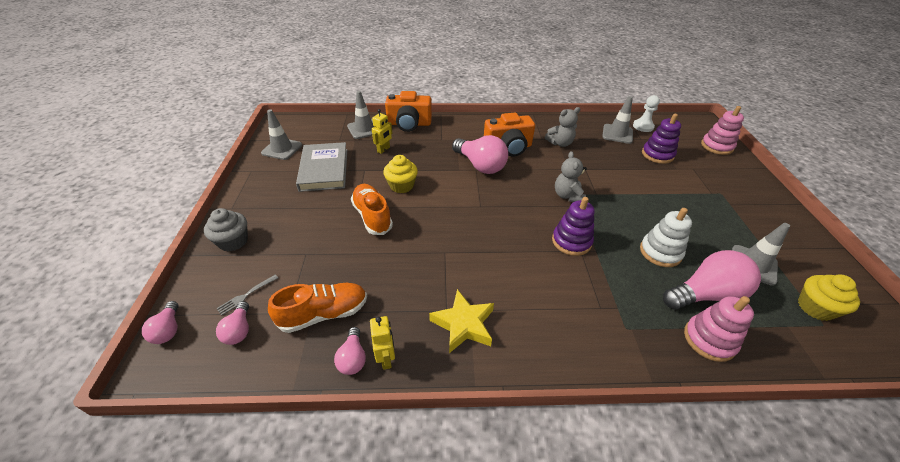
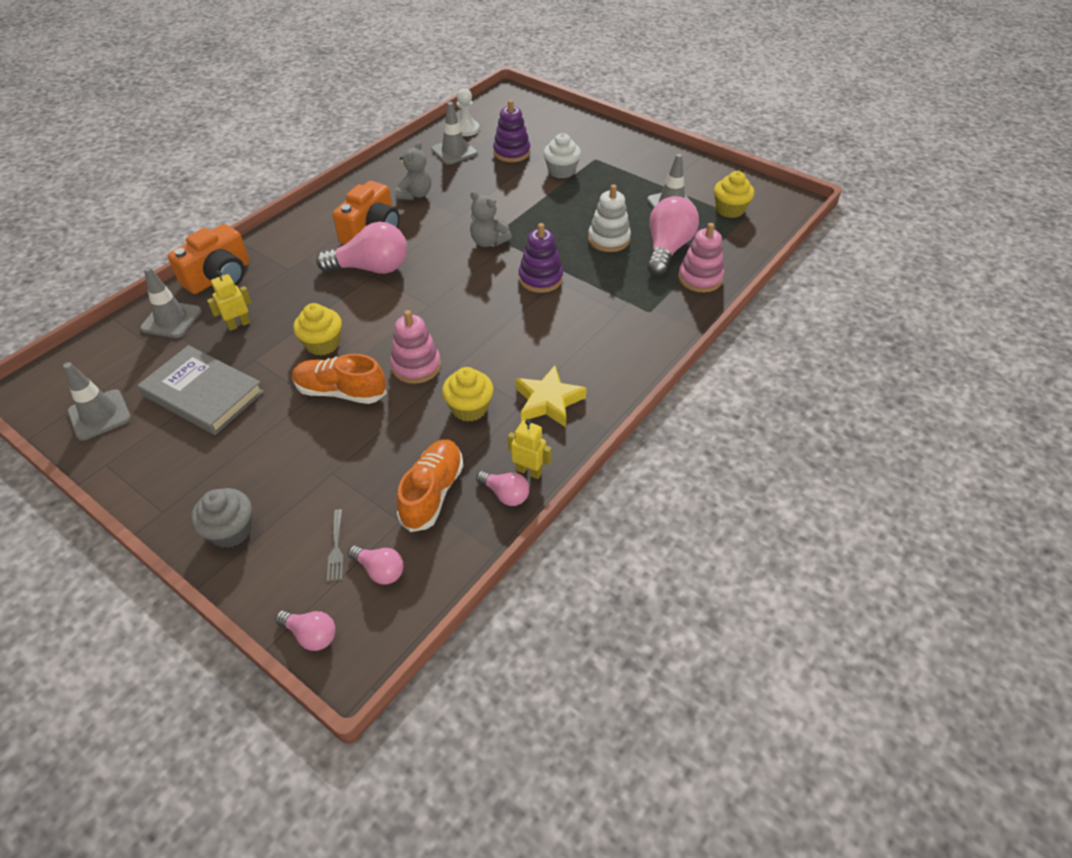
camera: 50 degrees left, 5 degrees up
(383, 150) = (238, 324): yellow robot -> yellow robot turned 105 degrees counterclockwise
(415, 283) = (469, 408): none -> yellow cupcake
(681, 186) = (561, 171): none -> white cupcake
(716, 146) = (547, 114): pink stacking toy -> pink stacking toy (416, 366)

